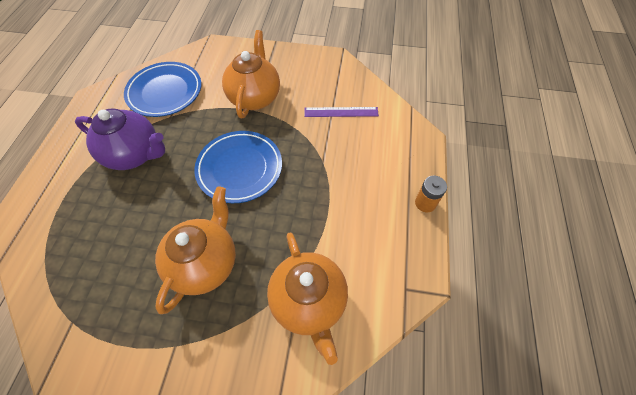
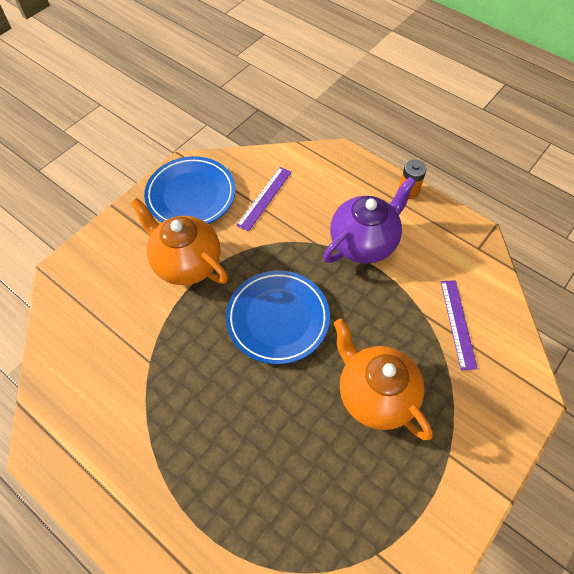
camera: 60 degrees left, 0 degrees up
(135, 154) = (185, 421): purple teapot -> purple teapot (364, 243)
(165, 92) = (103, 354): blue plate -> blue plate (191, 195)
(309, 302) = (457, 323): orange teapot -> purple ruler

